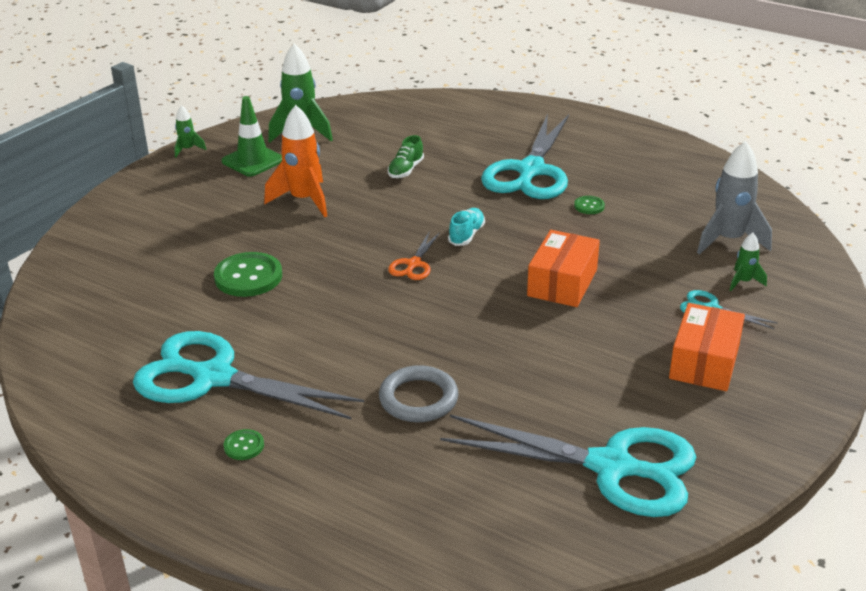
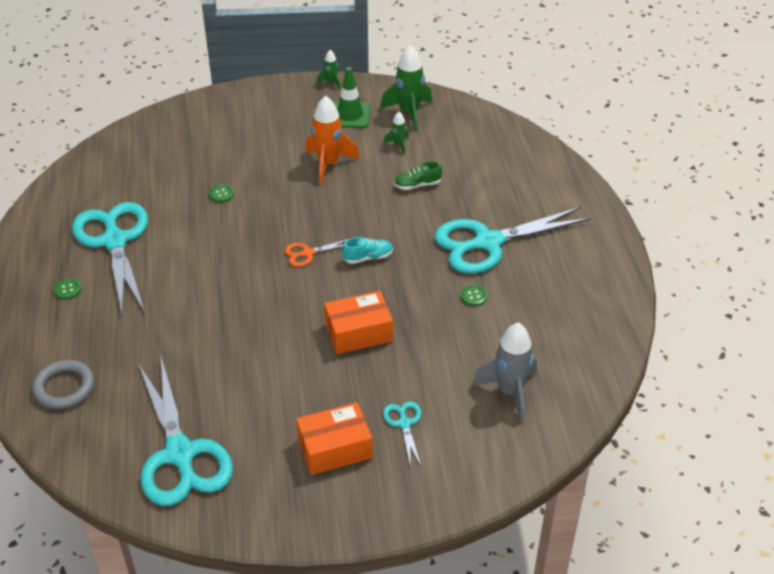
camera: 50 degrees right, 10 degrees up
(248, 277) = (221, 194): green button -> green button, size x0.49
(418, 399) = (170, 334): grey ring -> grey ring (64, 387)
(743, 282) = (459, 425): green rocket -> green rocket (398, 145)

